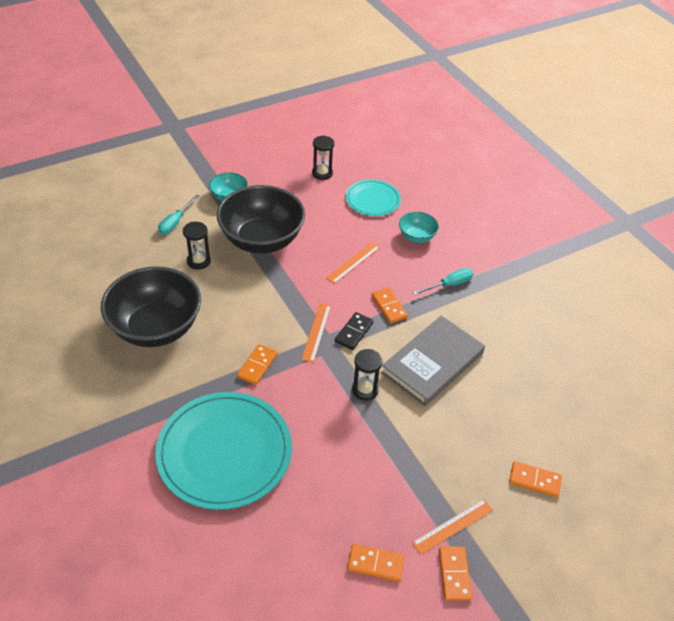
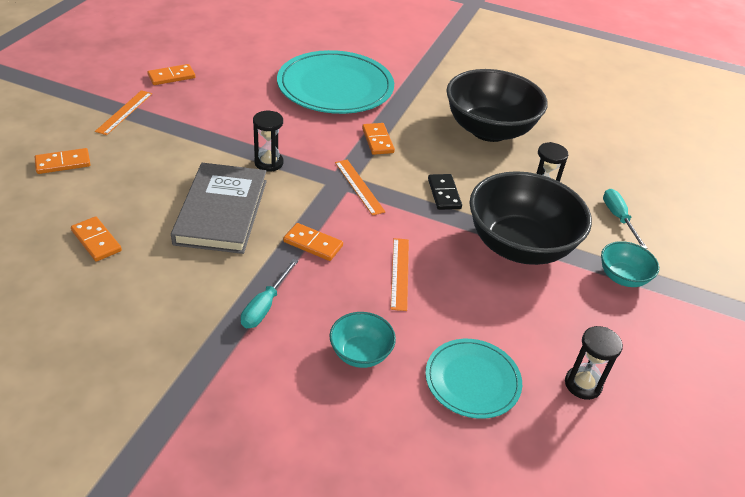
camera: 140 degrees right, 5 degrees down
(354, 332) = (324, 202): black domino -> black domino (444, 194)
(454, 574) = (108, 91): orange domino -> orange domino (96, 241)

